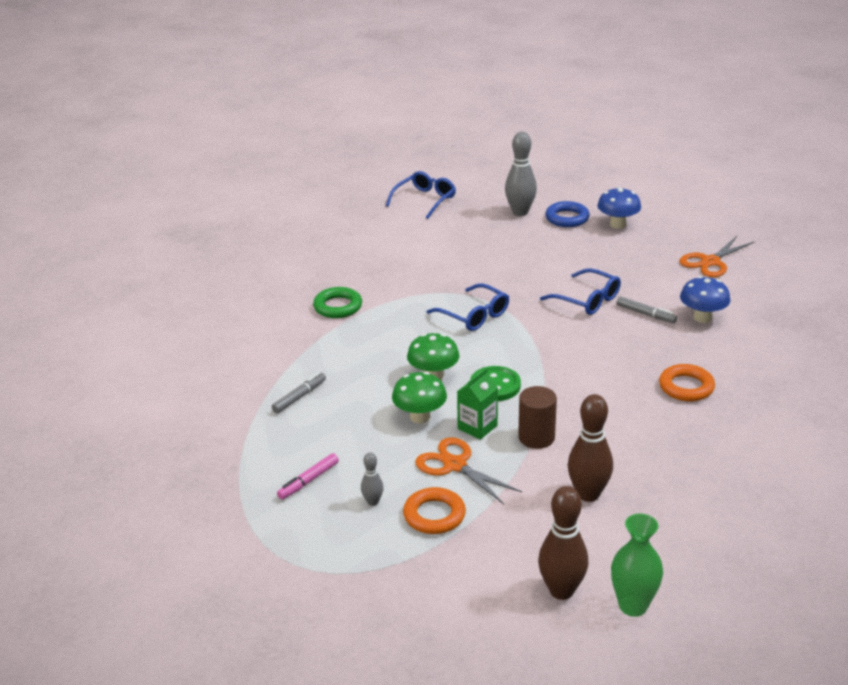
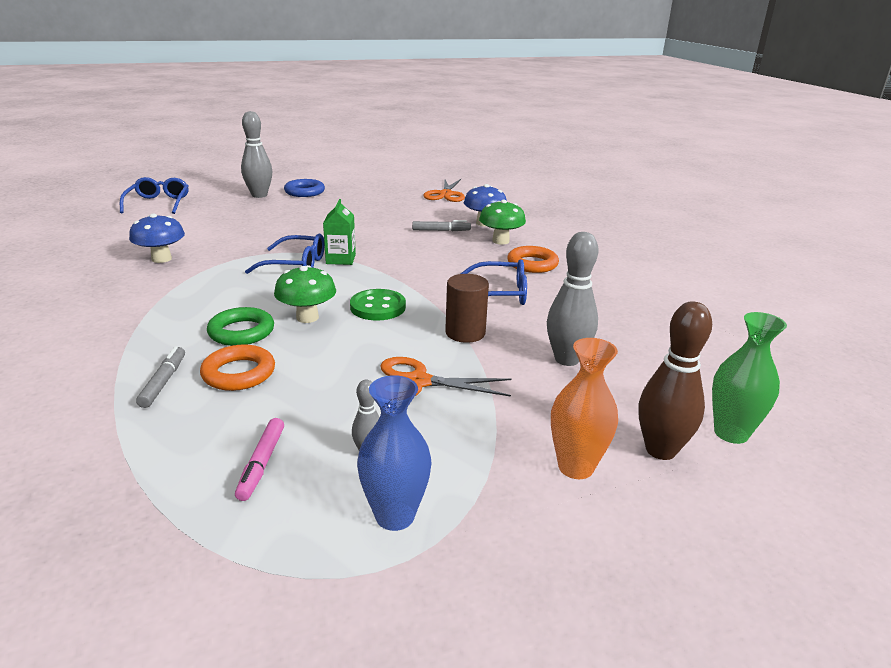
camera: 40 degrees left, 5 degrees down
(338, 307) = (137, 292): green ring -> green ring (241, 332)
(349, 547) = (395, 516): none -> blue vase
(420, 417) = (331, 354): green mushroom -> green mushroom (500, 241)
(434, 515) = (452, 436): orange ring -> orange ring (239, 373)
(477, 427) = (400, 343): green carton -> green carton (340, 259)
(488, 572) = (575, 467): none -> orange vase
(587, 300) = (383, 233): blue glasses -> blue glasses (499, 294)
(588, 494) = (567, 359): brown bowling pin -> grey bowling pin
(617, 224) = (350, 188): blue mushroom -> blue mushroom (161, 259)

